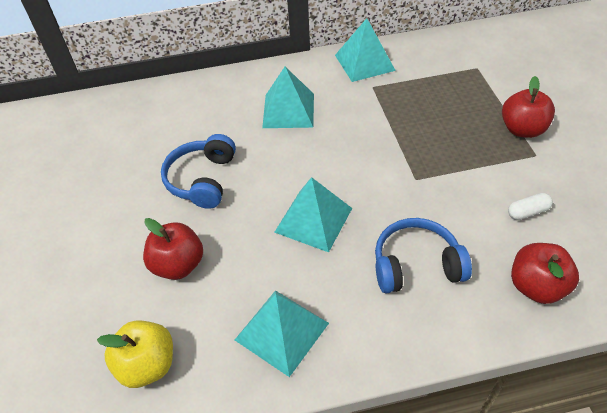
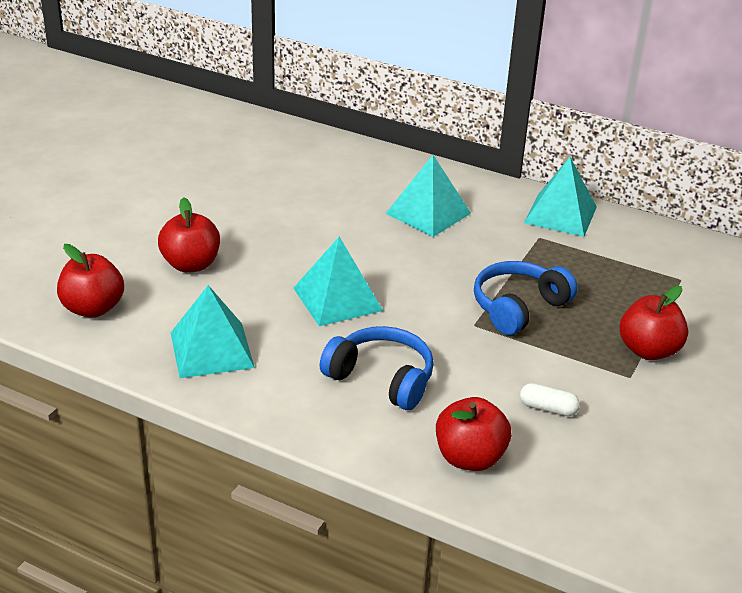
camera: 35 degrees right, 15 degrees down
(147, 365) = (93, 308): yellow apple -> red apple
(202, 179) = (283, 221): blue headphones -> blue headphones (518, 307)

